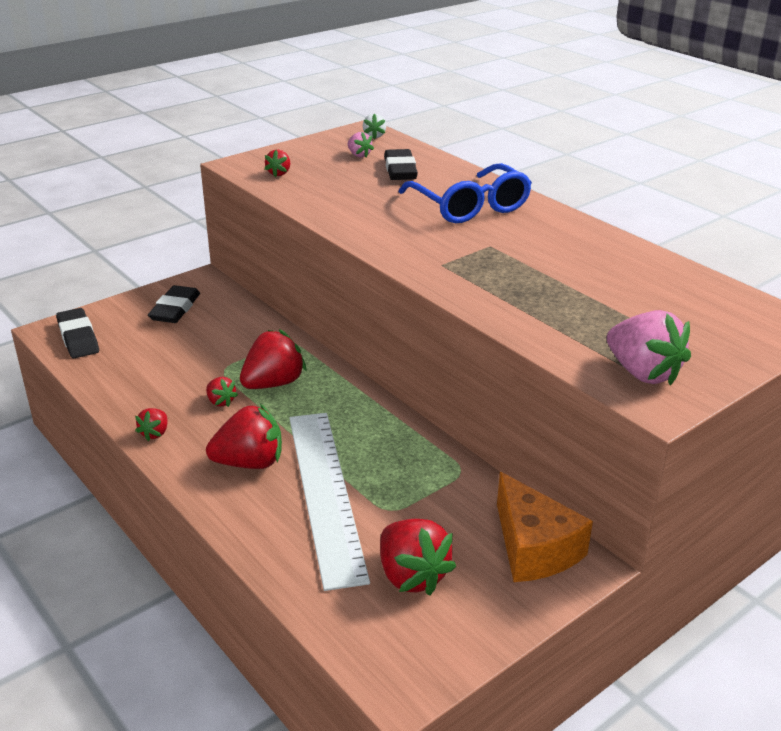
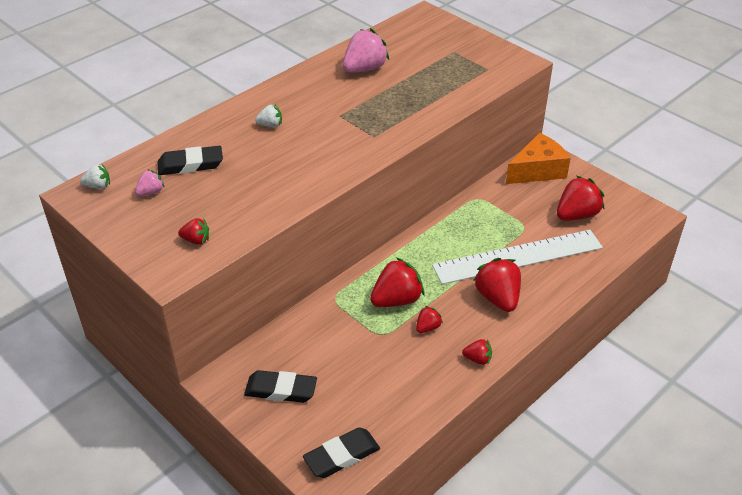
camera: 95 degrees left, 10 degrees up
(273, 383) = (396, 300): red strawberry -> red strawberry turned 105 degrees clockwise
(470, 206) = (270, 125): blue glasses -> white strawberry
(643, 373) = (492, 64): pink strawberry -> pink strawberry (364, 69)

